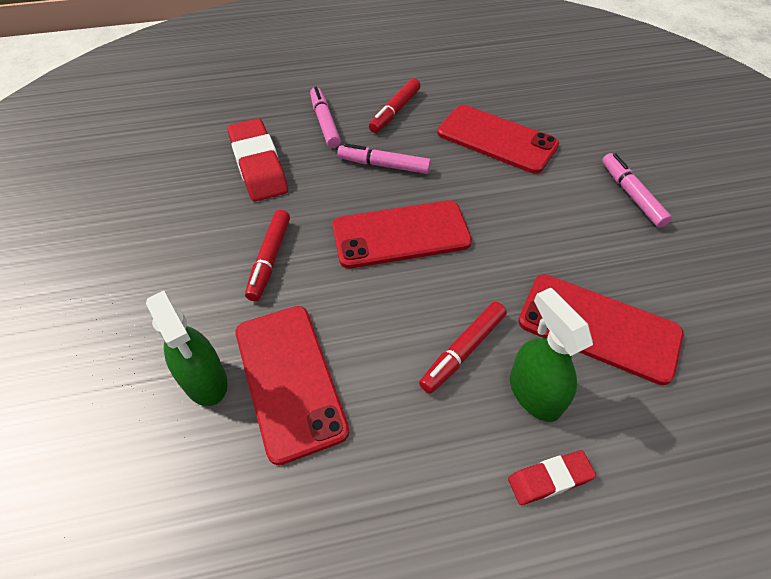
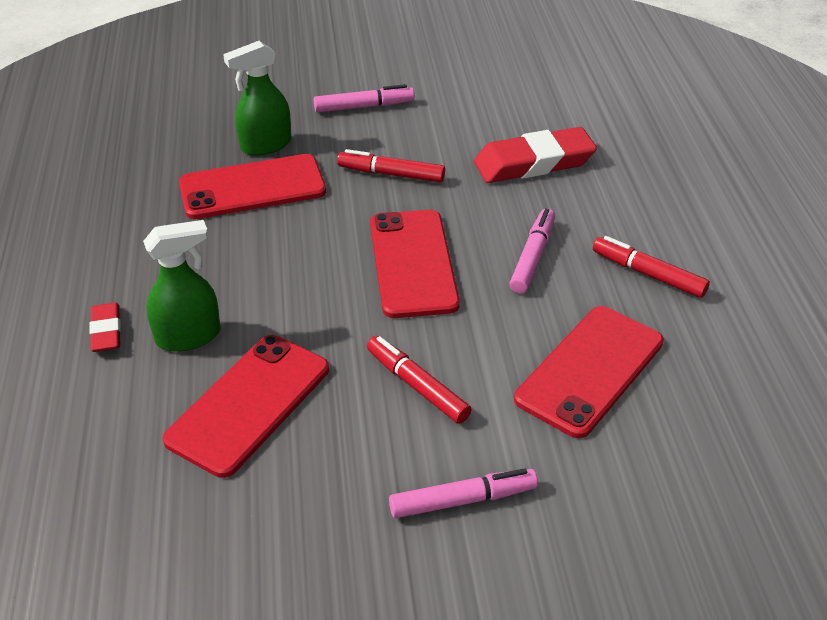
camera: 95 degrees right, 10 degrees down
(325, 122) = (616, 211): pink marker -> pink marker (364, 106)
(463, 351) = (250, 294): red marker -> red marker (417, 386)

